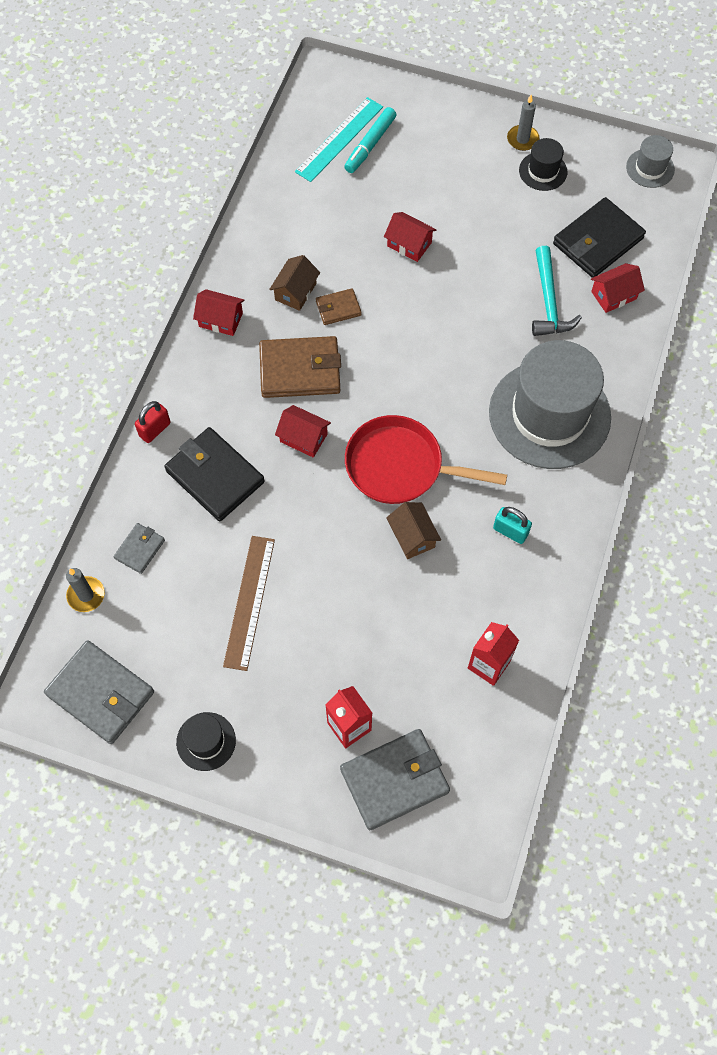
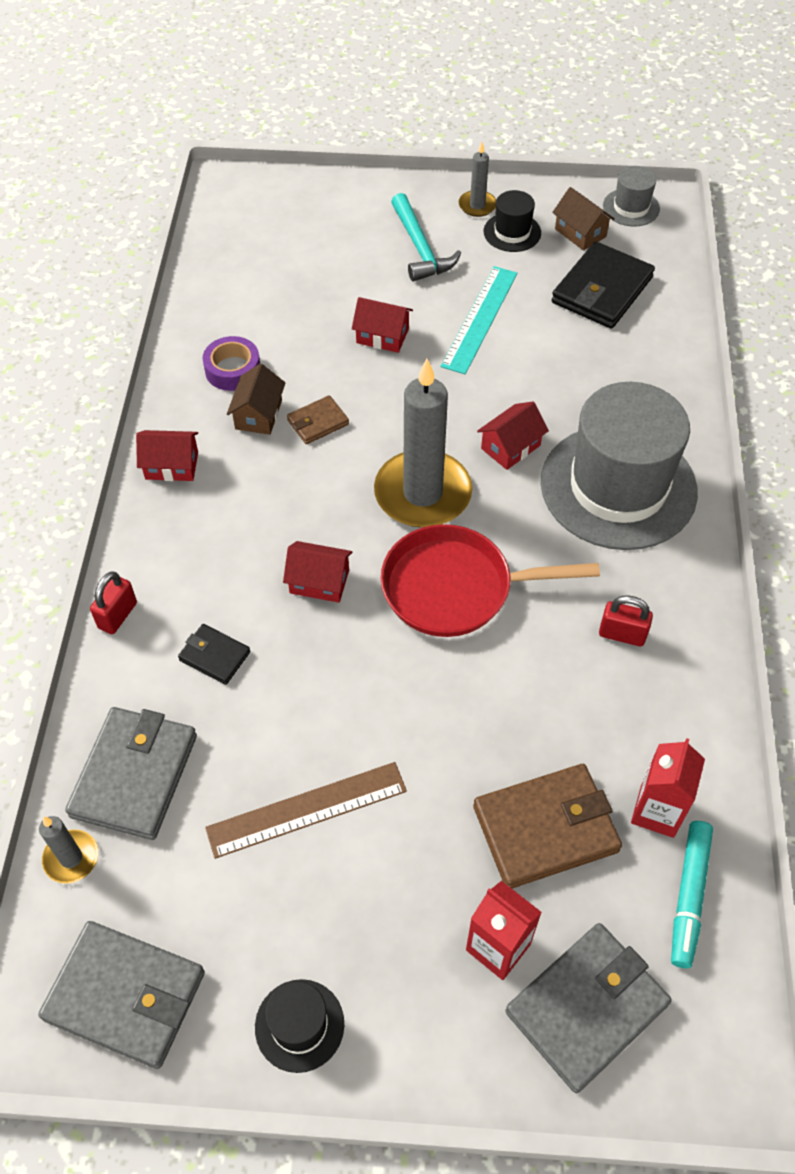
camera: 15 degrees left, 10 degrees down
(140, 549) = (134, 775): grey wallet -> grey wallet, size x1.94
(215, 476) = (214, 656): black wallet -> black wallet, size x0.52
(249, 602) = (307, 809): brown ruler -> brown ruler turned 75 degrees clockwise
(286, 248) = (233, 370): none -> purple tape
(300, 370) = (290, 502): brown wallet -> brown wallet (545, 828)
(339, 139) = (263, 243): turquoise ruler -> turquoise ruler (480, 319)
(370, 145) = (302, 243): turquoise marker -> turquoise marker (689, 896)
(399, 385) = (422, 493): none -> grey candle
(412, 536) = (500, 670): brown house -> brown house (580, 233)
(510, 531) = (622, 634): turquoise padlock -> red padlock
(549, 302) = (570, 364): turquoise hammer -> turquoise hammer (420, 248)
(613, 295) = (642, 342): red house -> red house (510, 447)

